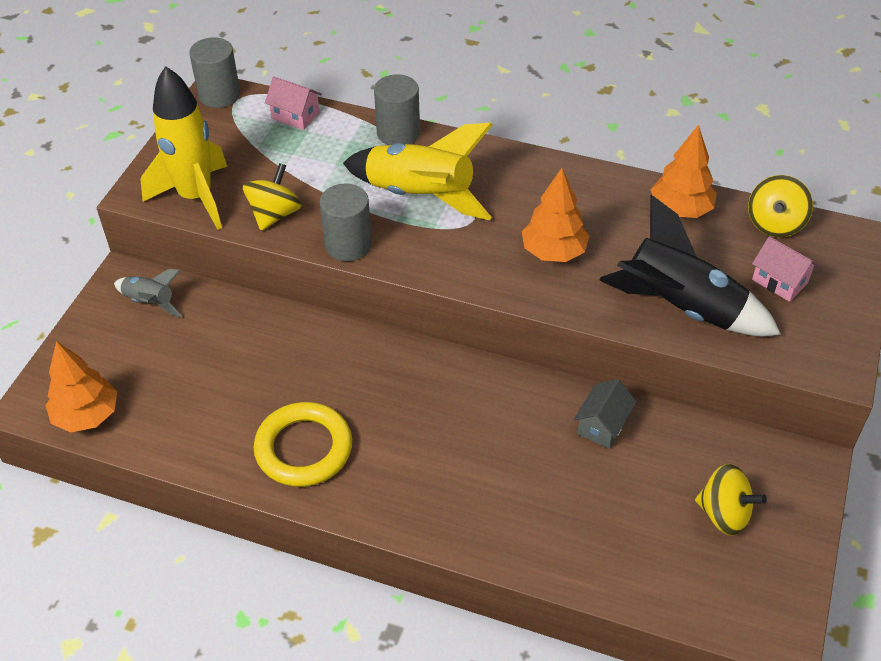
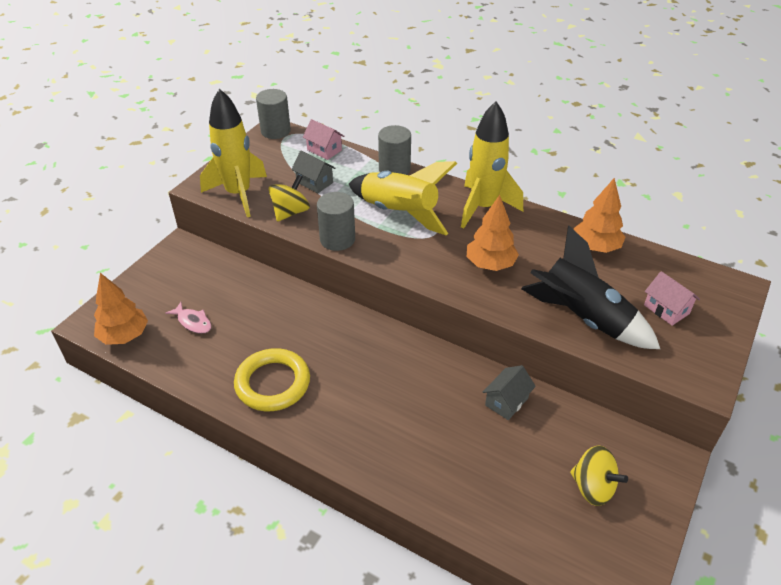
camera: 10 degrees right, 5 degrees down
(150, 303) = (193, 265): grey rocket -> none
(174, 383) = (193, 322): none -> pink fish
(295, 166) = (314, 182): none -> grey house
(528, 173) = (483, 207): none -> yellow rocket
(775, 224) = (669, 266): yellow spinning top -> none

